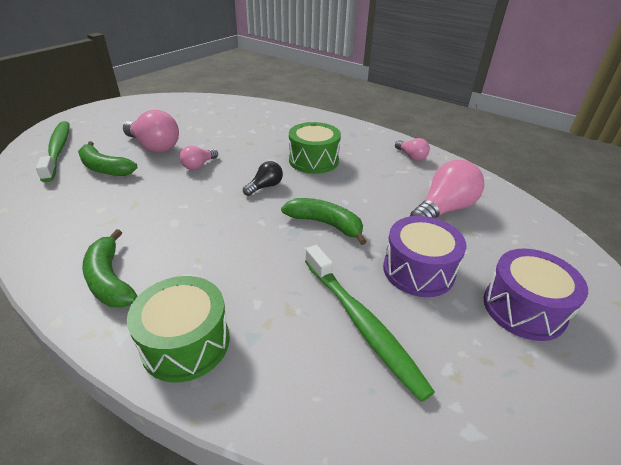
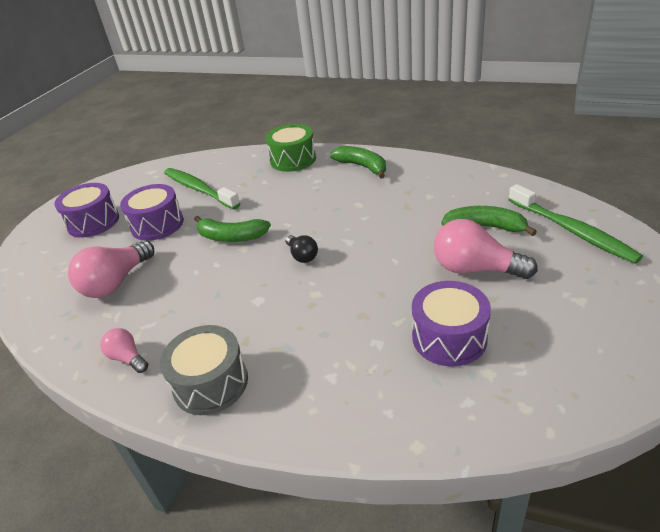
camera: 170 degrees right, 0 degrees up
(199, 165) = (392, 259): pink light bulb -> none
(212, 124) = (449, 337): none -> purple drum
(265, 187) = (302, 256): black light bulb -> black light bulb turned 60 degrees counterclockwise
(313, 160) = (262, 308): green drum -> none
(354, 136) = (210, 383): none -> grey drum

